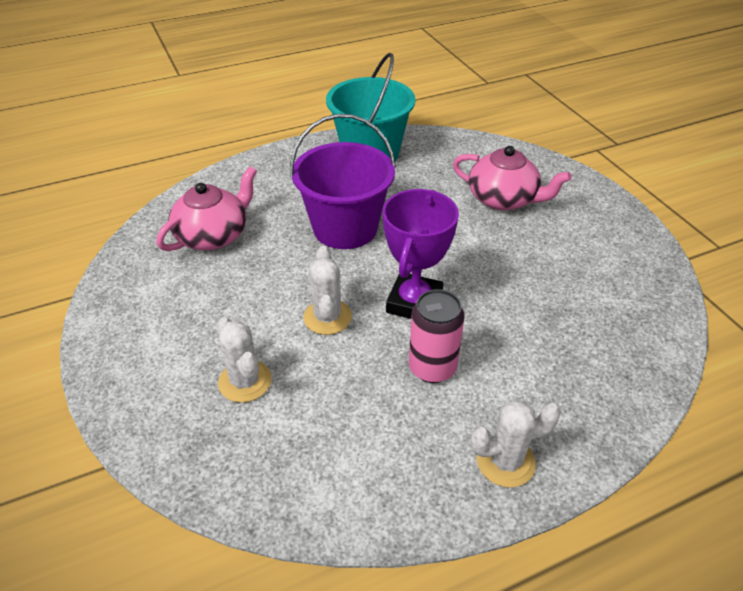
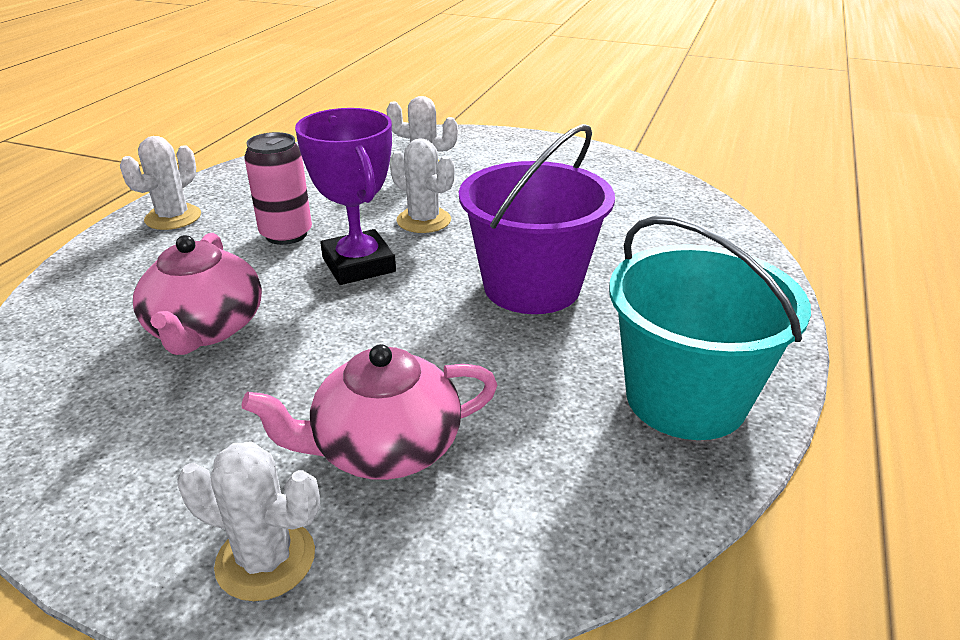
camera: 135 degrees right, 10 degrees down
(213, 235) = (632, 217): pink teapot -> pink teapot (205, 329)
(575, 189) = (265, 559): none -> white cactus

